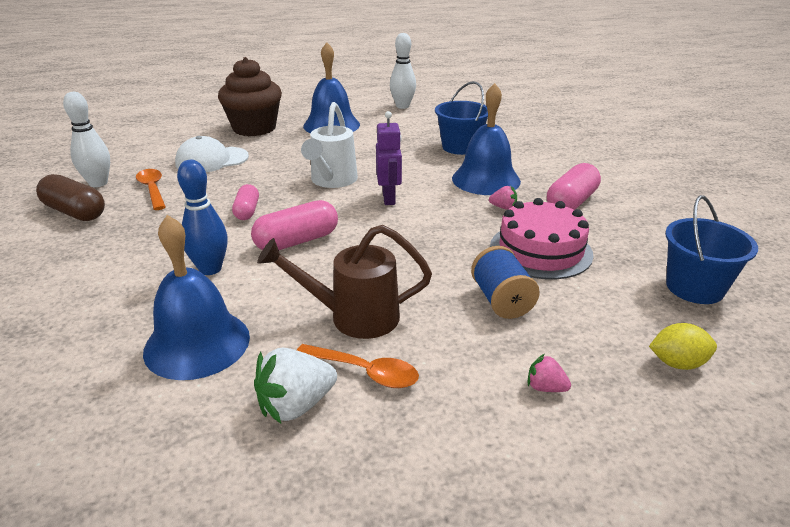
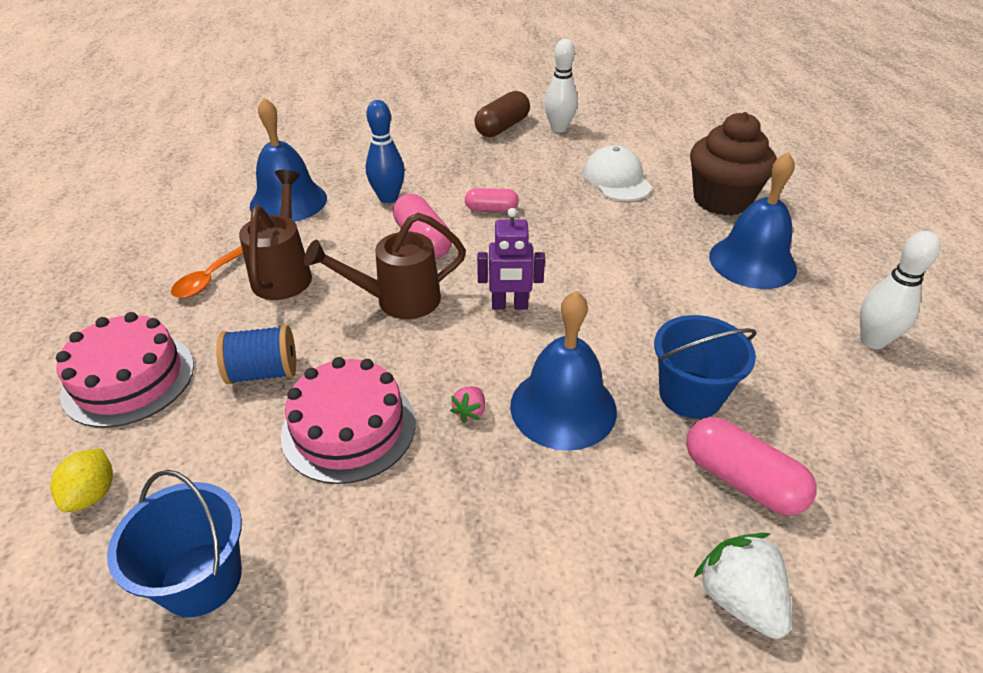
camera: 95 degrees right, 10 degrees up
(152, 189) = (544, 155): orange spoon -> none
(295, 405) = (197, 246): white strawberry -> white strawberry (739, 599)
(332, 181) = (561, 262): white watering can -> none
(390, 245) = (398, 300): none -> brown watering can
(545, 387) = (129, 379): pink strawberry -> pink cake
(571, 202) = (475, 500): pink capsule -> pink capsule (742, 480)

